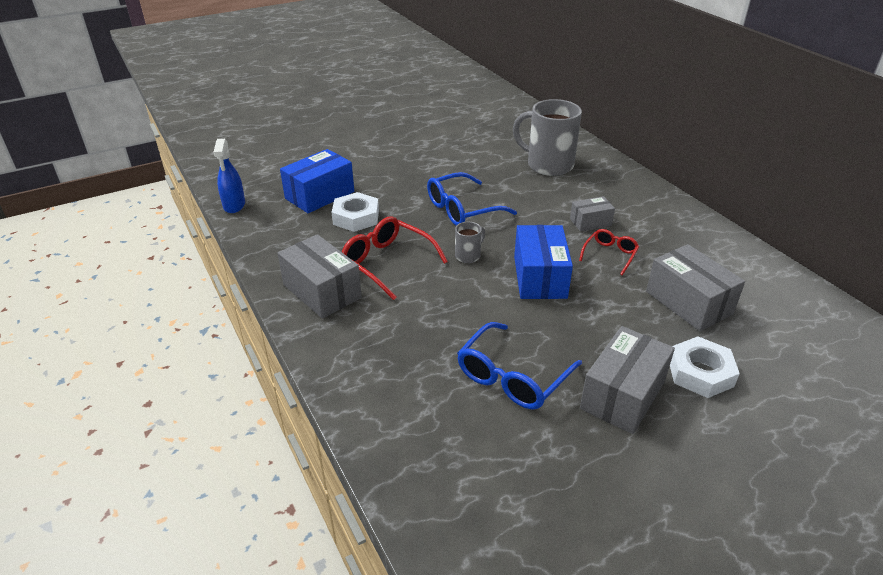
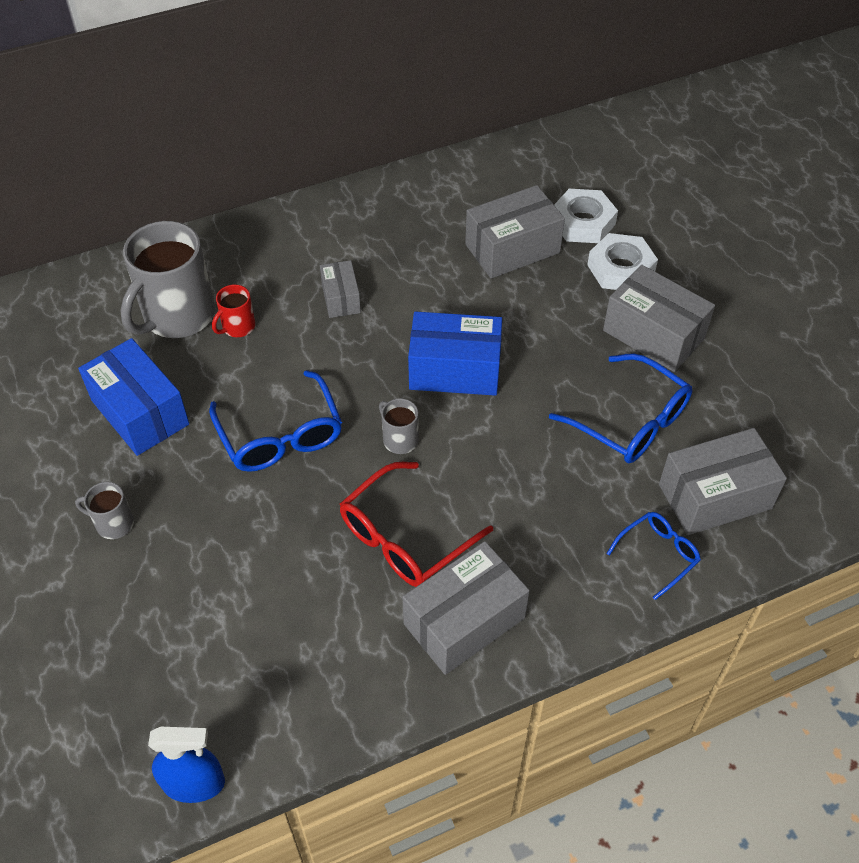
camera: 85 degrees left, 15 degrees up
(319, 195) = (191, 636): blue box -> blue box (140, 412)
(356, 217) = (275, 578): white nut -> white nut (583, 222)
(375, 391) = (657, 555): none -> blue glasses
(392, 164) = (113, 523): none -> grey mug
(438, 432) = (715, 496): none -> grey box
(547, 186) = (237, 327): none -> red mug
(609, 255) = (417, 295): red glasses -> none

